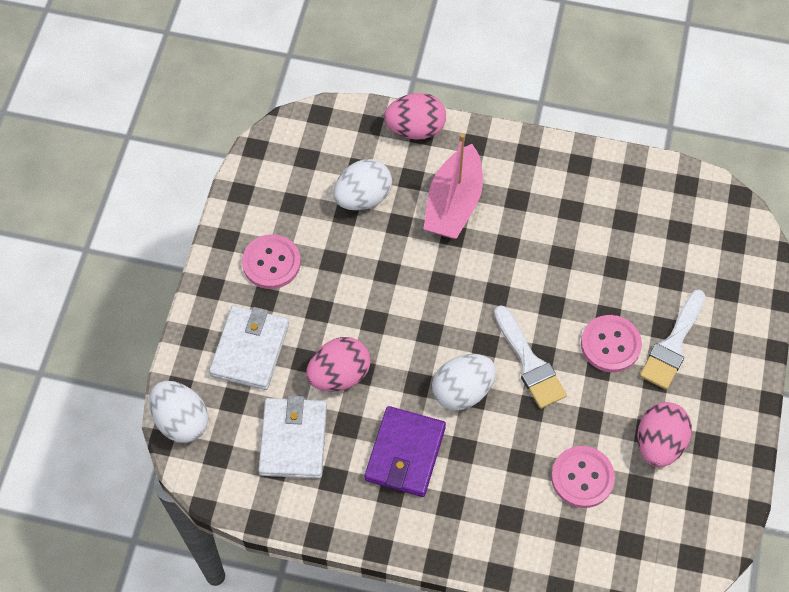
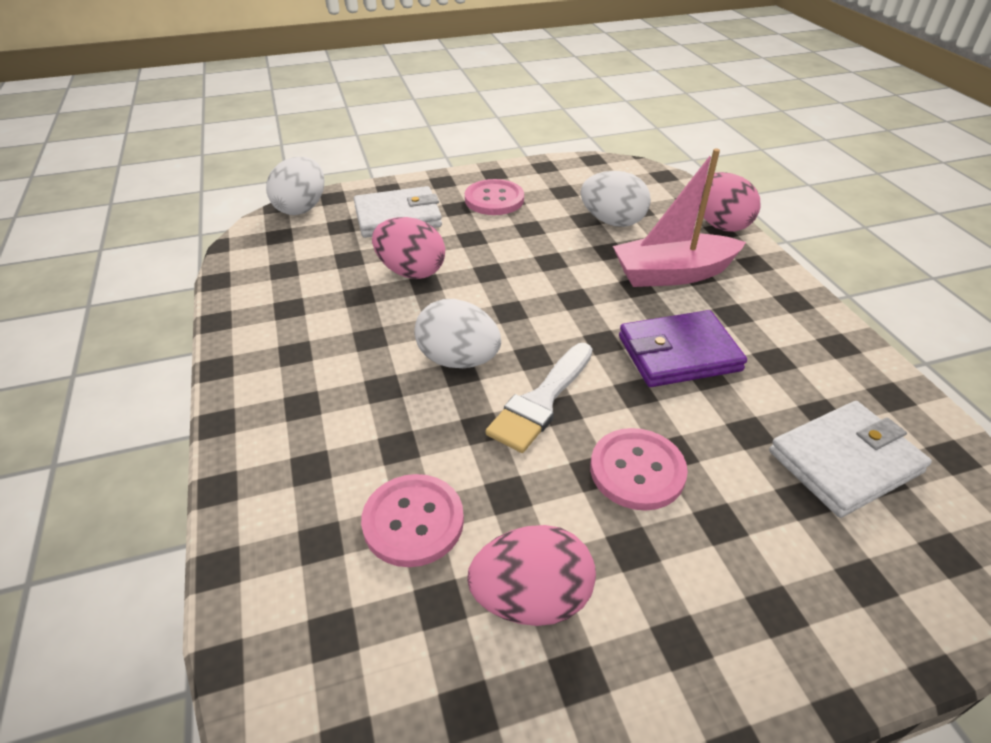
camera: 60 degrees right, 20 degrees down
(293, 440) = (319, 269): white wallet -> white wallet (844, 462)
(405, 453) = (349, 345): purple wallet -> purple wallet (678, 353)
(672, 345) = (705, 545): white brush -> none

